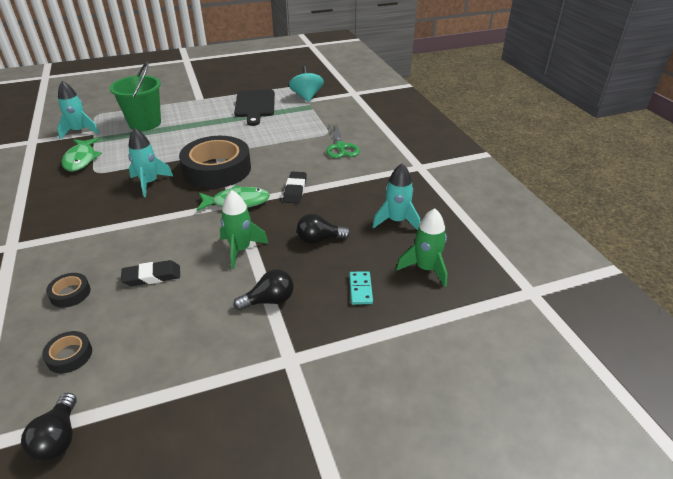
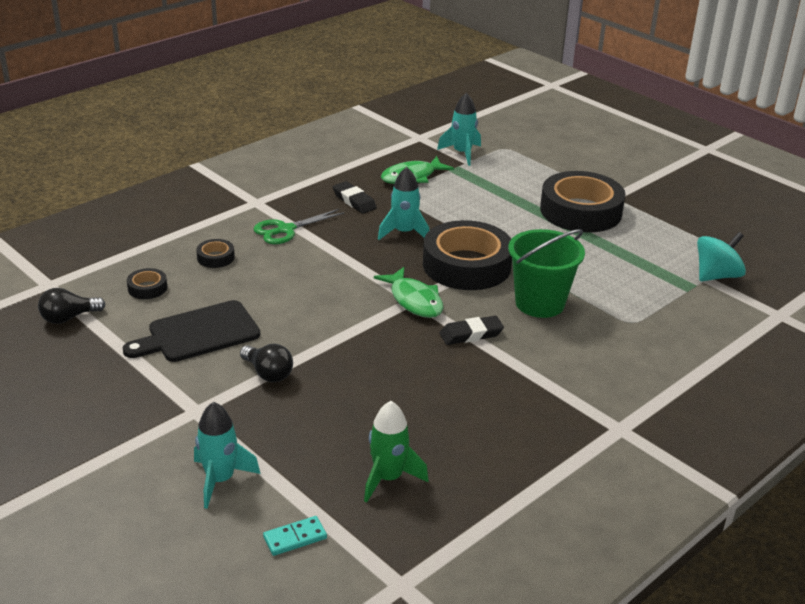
camera: 65 degrees right, 5 degrees down
(145, 123) = (517, 184): green bucket -> green bucket (540, 303)
(152, 276) = (261, 291): black eraser -> black eraser (354, 201)
(202, 113) = (580, 211): none -> black tape
(241, 249) = (334, 330): green rocket -> none
(255, 105) = (643, 242): black cutting board -> black cutting board (199, 333)
(319, 239) = (388, 380): black light bulb -> none
(340, 147) = (605, 343): green scissors -> green scissors (285, 230)
(360, 289) = (321, 433): turquoise domino -> turquoise domino (295, 538)
(396, 221) = (468, 433): turquoise rocket -> turquoise rocket (220, 480)

